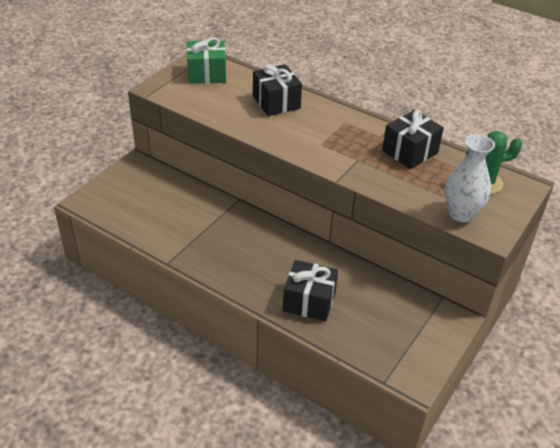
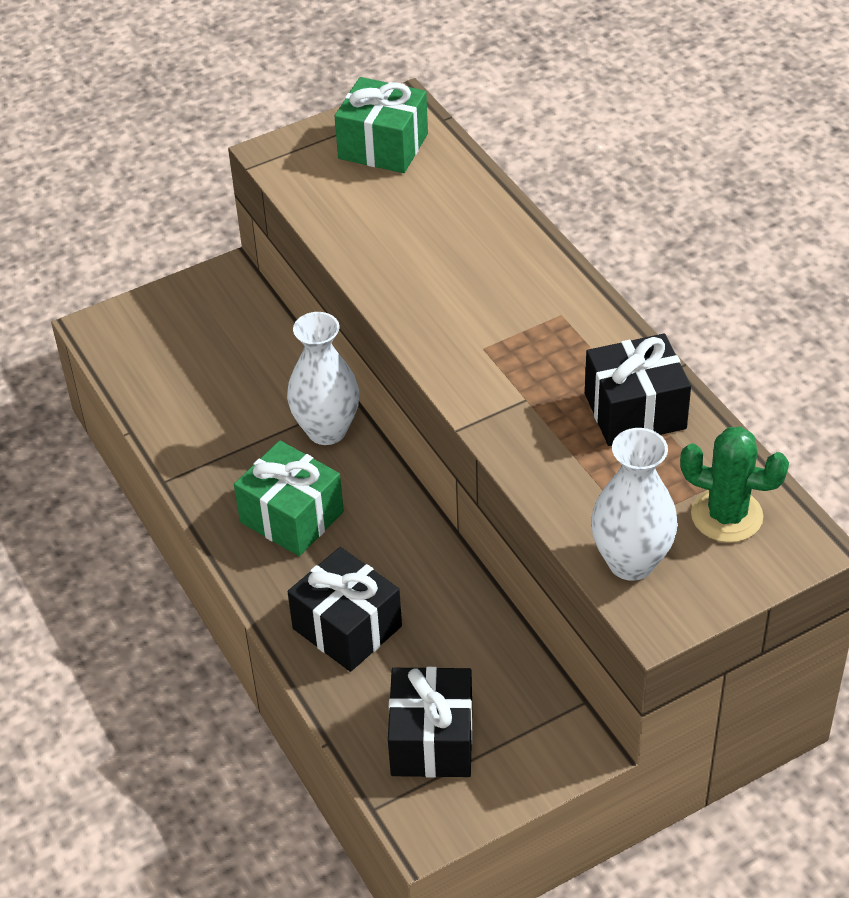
camera: 30 degrees right, 5 degrees up
(235, 216) = (327, 430): none -> white vase
(245, 260) = (291, 517): none -> green gift
(276, 102) = (465, 239): black gift -> black gift (431, 740)

